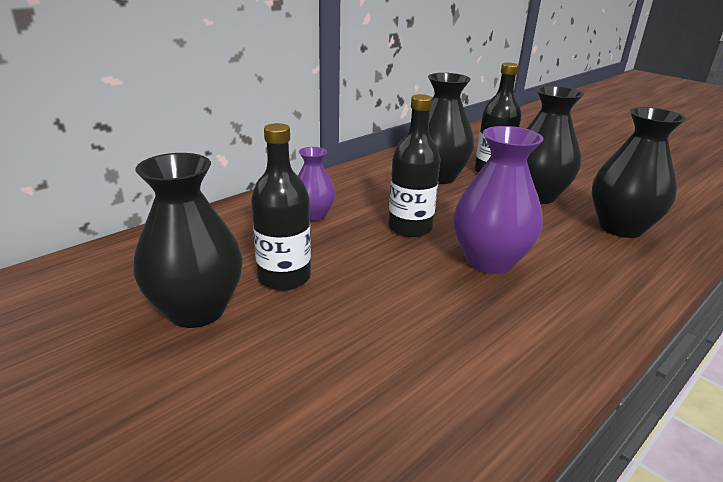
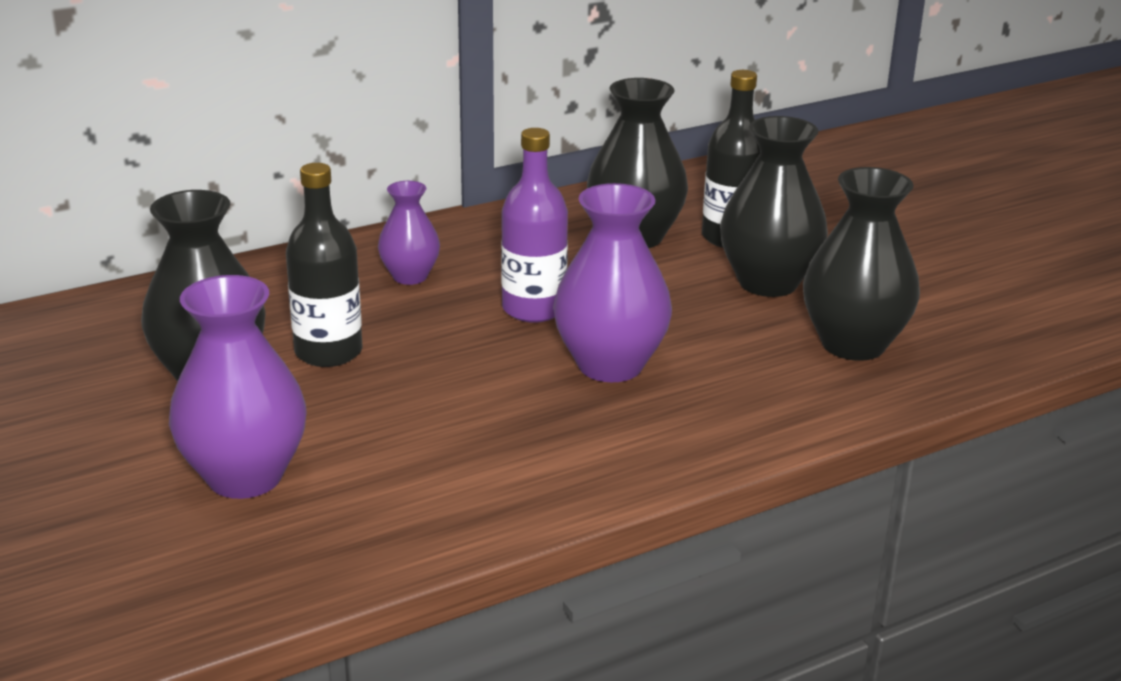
camera: 15 degrees right, 0 degrees up
(266, 410) = (245, 477): none -> purple vase
(410, 227) = (533, 309): black bottle -> purple bottle

